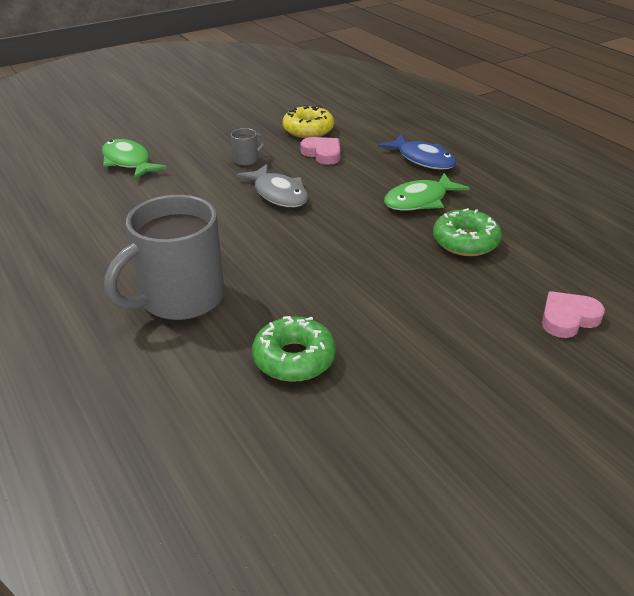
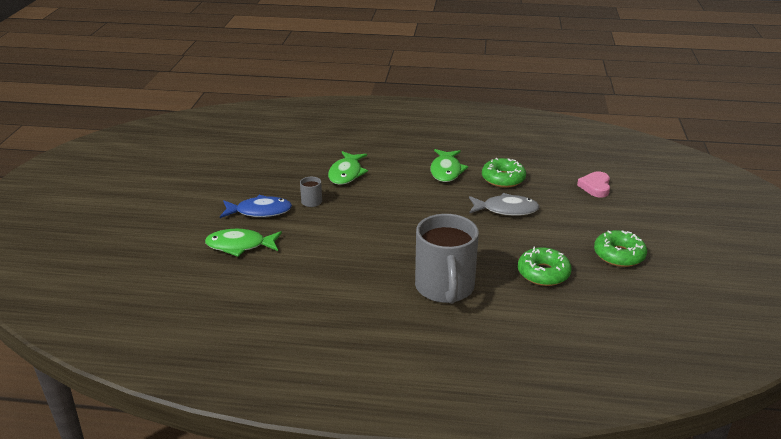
camera: 50 degrees left, 5 degrees down
(278, 194) = (373, 209): grey fish -> grey fish (506, 210)
(308, 130) = (307, 164): yellow donut -> none
(322, 153) = (346, 173): pink heart -> green fish
(422, 159) = (403, 148): blue fish -> blue fish (260, 211)
(424, 410) = (619, 255): none -> green donut

